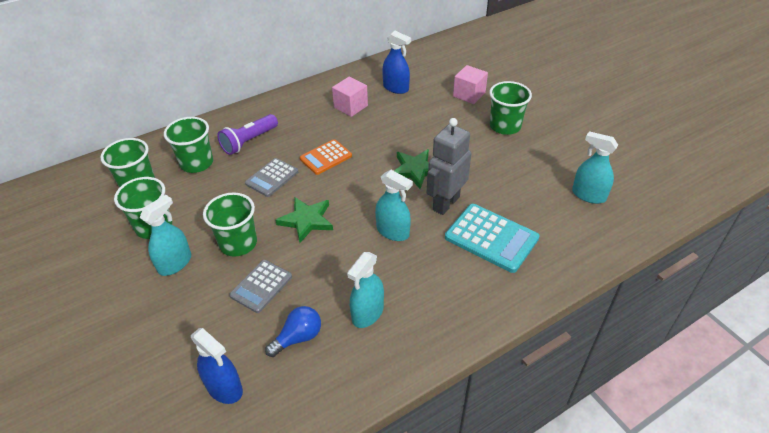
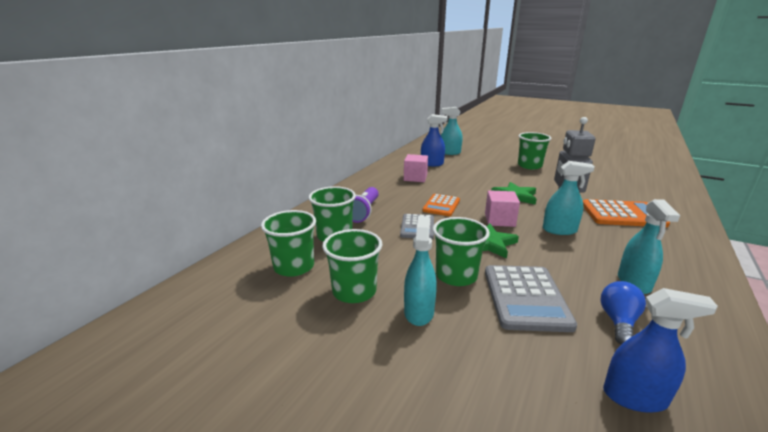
camera: 30 degrees left, 20 degrees down
(261, 286) = (525, 298): grey calculator -> grey calculator, size x1.56
(469, 94) = (483, 158): pink cube -> pink cube (499, 220)
(491, 238) = (622, 214): turquoise calculator -> orange calculator
(588, 195) = (630, 182): turquoise spray bottle -> turquoise spray bottle (450, 153)

